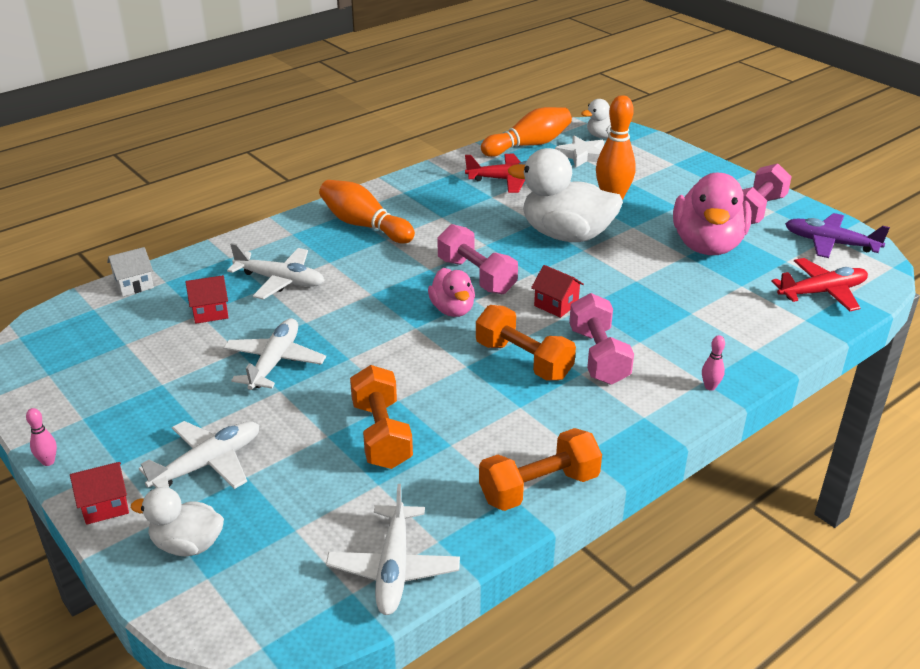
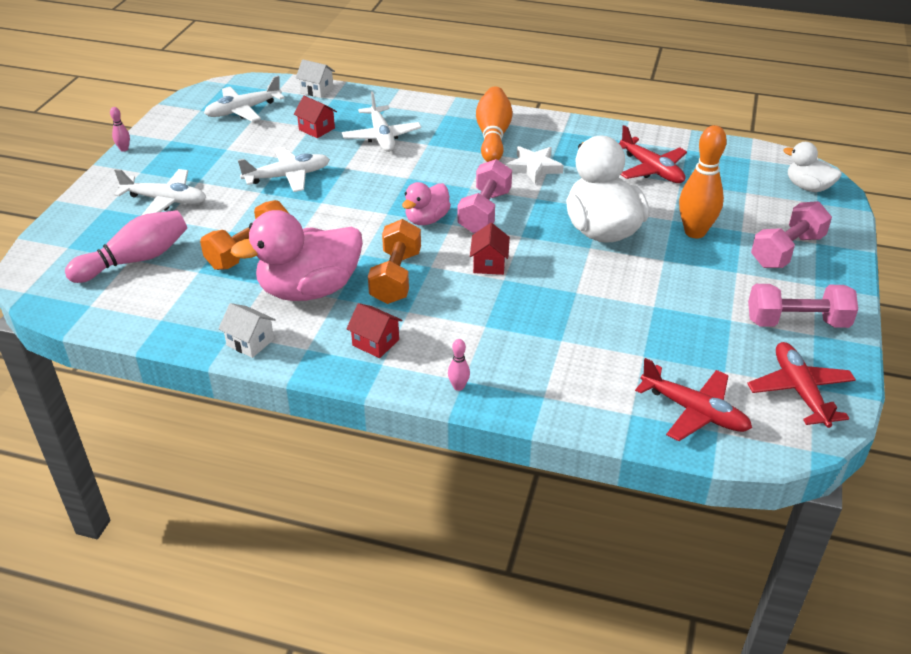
camera: 55 degrees right, 5 degrees up
(105, 505) = (102, 185): red house -> red house (375, 342)
(187, 544) = (89, 227): white duck -> none
(302, 526) = (135, 260): none -> pink bowling pin
(393, 568) = (122, 312): white plane -> white plane (243, 110)
(528, 145) = (726, 155): orange bowling pin -> none
(539, 487) = (250, 342): orange dumbbell -> white house
(582, 155) = (751, 188): white star -> white star (534, 167)
(598, 356) = (440, 311): pink dumbbell -> pink dumbbell (787, 251)
(707, 245) = (688, 312): pink duck -> pink duck (309, 290)
(830, 243) = (799, 391): purple plane -> red plane

